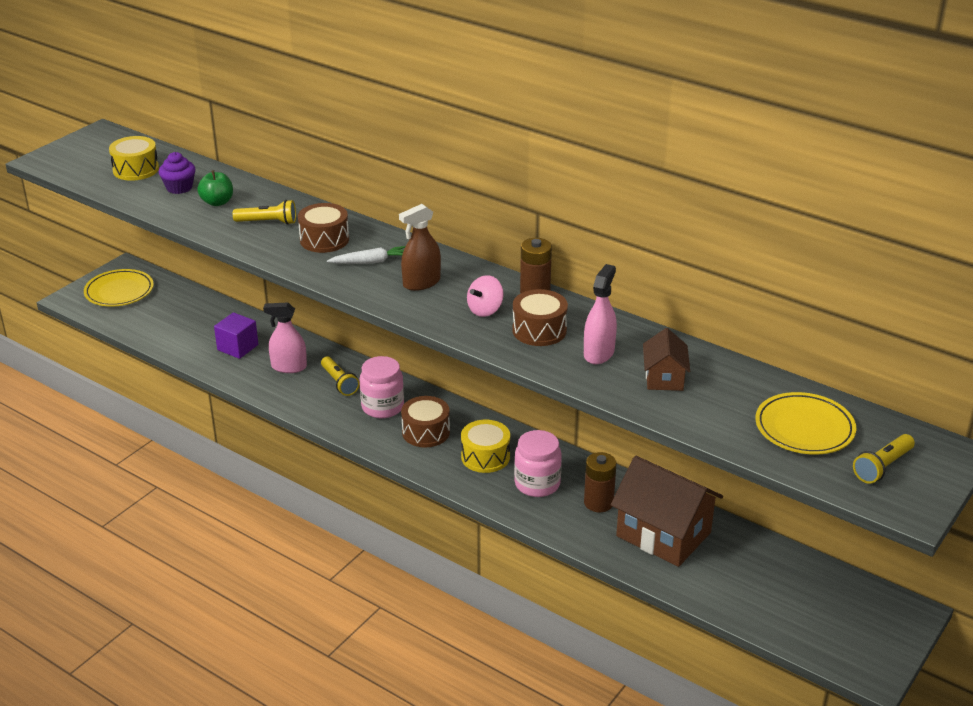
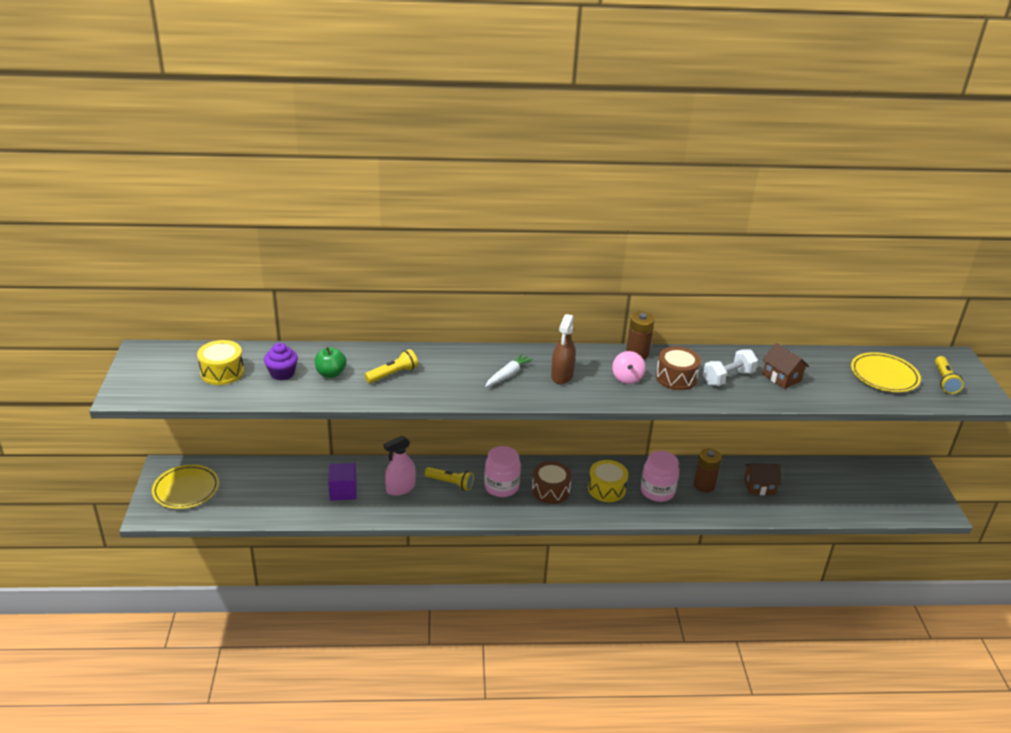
camera: 40 degrees left, 0 degrees up
(324, 240) = (453, 371): brown drum -> none
(599, 353) = (728, 378): pink spray bottle -> white dumbbell
(663, 534) = (759, 487): brown house -> brown house, size x0.52

